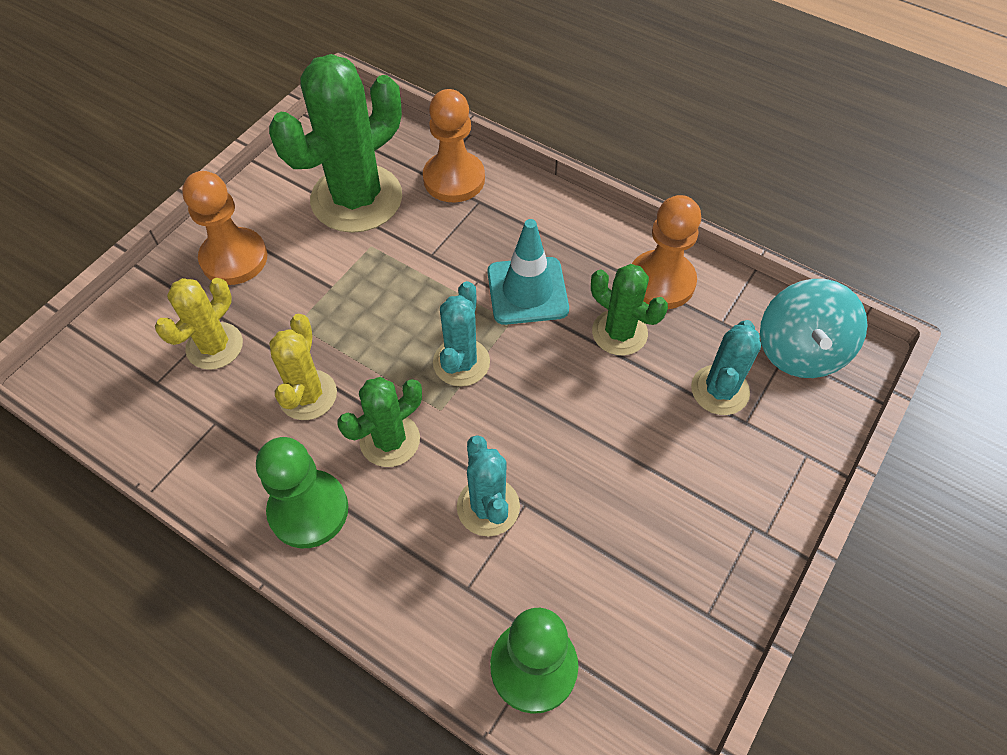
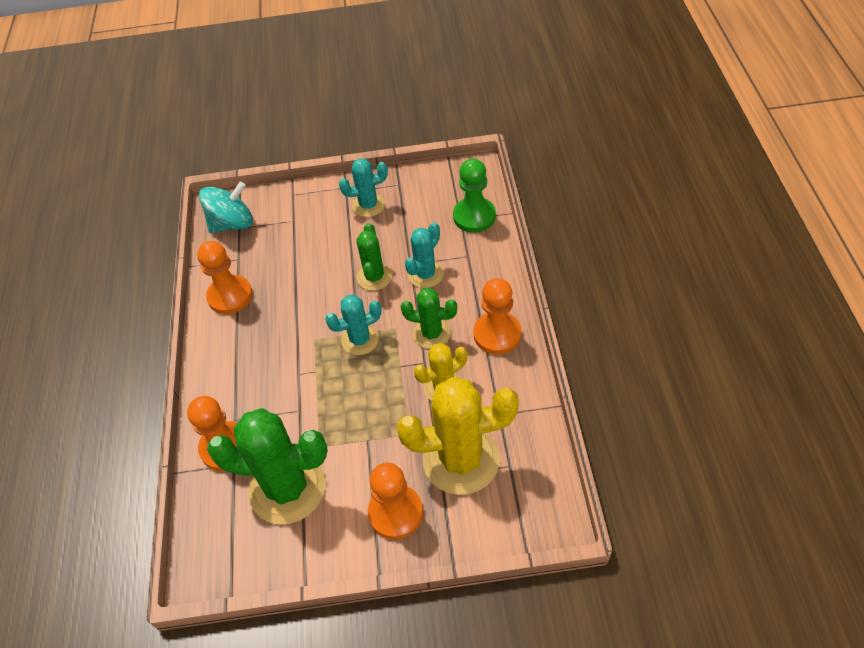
camera: 125 degrees left, 5 degrees down
(214, 346) = (461, 459): yellow cactus -> yellow cactus, size x1.82
(308, 510) = (497, 334): green pawn -> orange pawn
(527, 291) = (286, 346): turquoise traffic cone -> none
(619, 332) = (281, 291): green cactus -> green cactus (374, 277)
(720, 390) = (283, 237): turquoise cactus -> turquoise cactus (368, 205)

